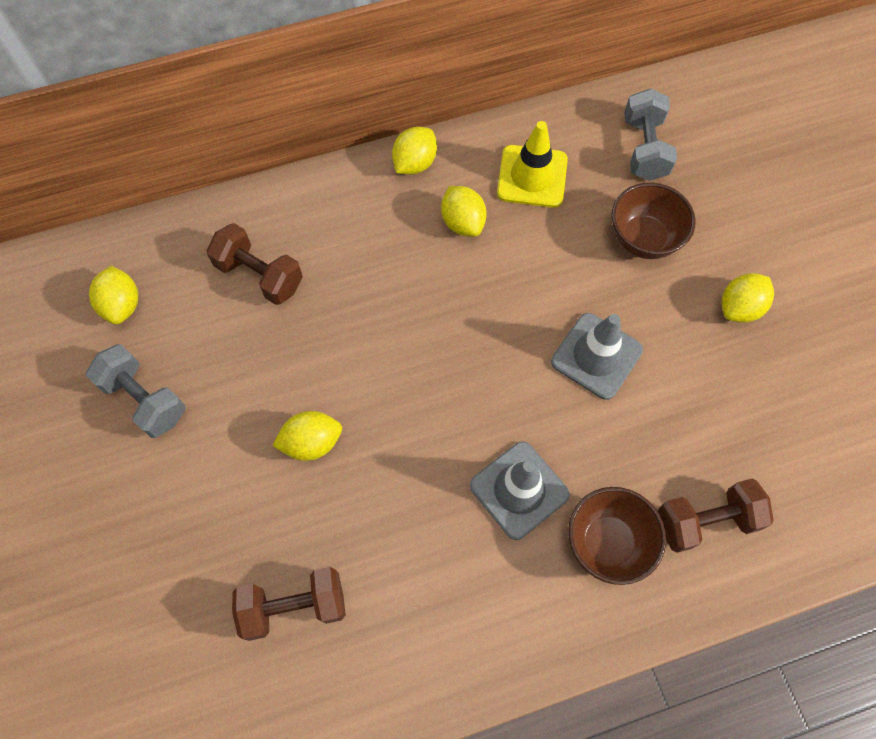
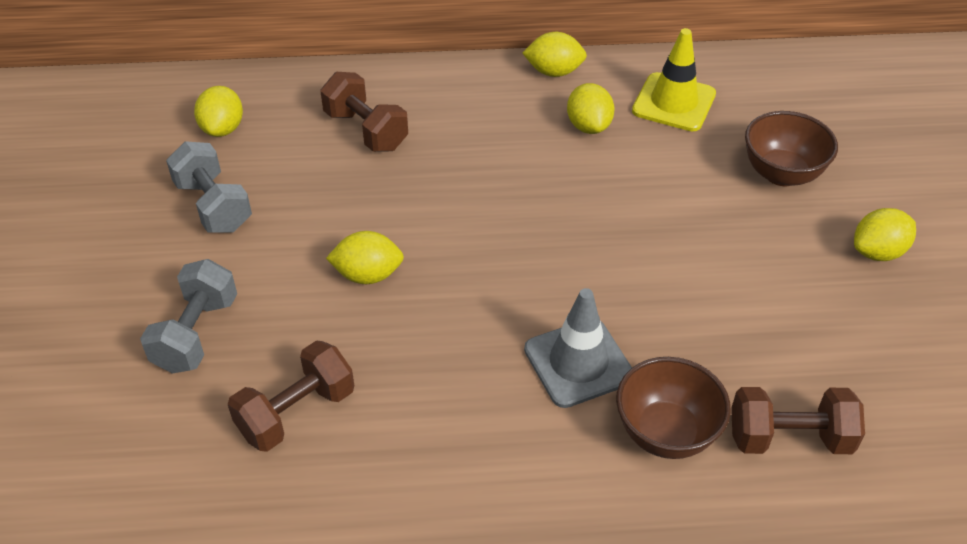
camera: 15 degrees right, 20 degrees down
(294, 606) = (296, 413): brown dumbbell -> brown dumbbell turned 45 degrees counterclockwise
(415, 163) = (554, 72): yellow lemon -> yellow lemon turned 45 degrees clockwise
(596, 356) = (701, 263): grey traffic cone -> none
(644, 149) = (802, 101): grey dumbbell -> grey dumbbell (196, 334)

